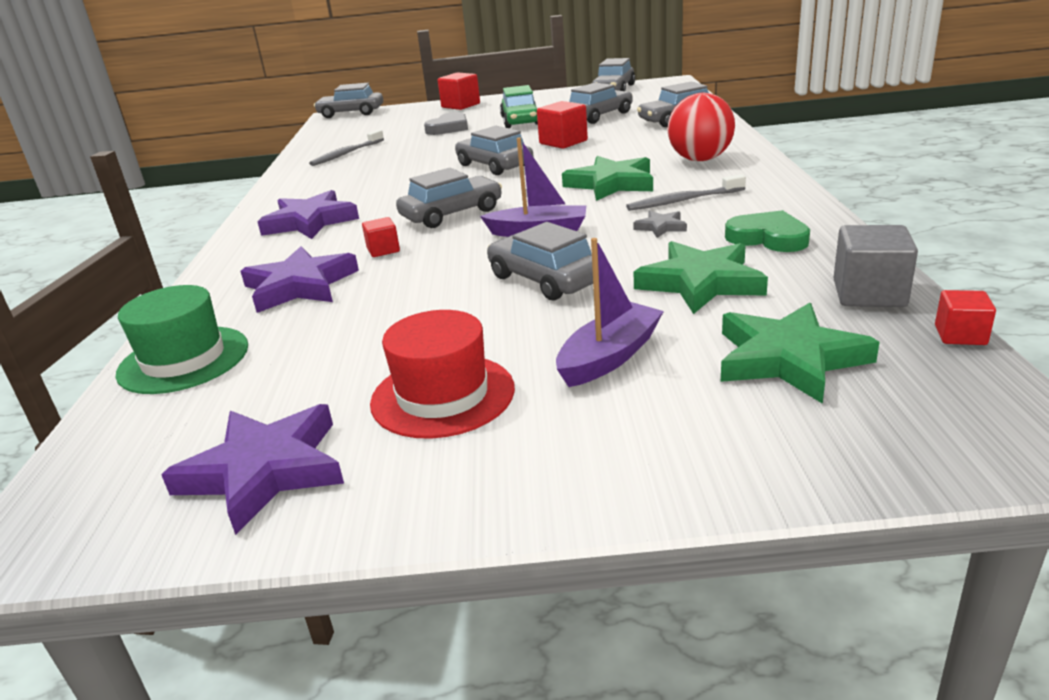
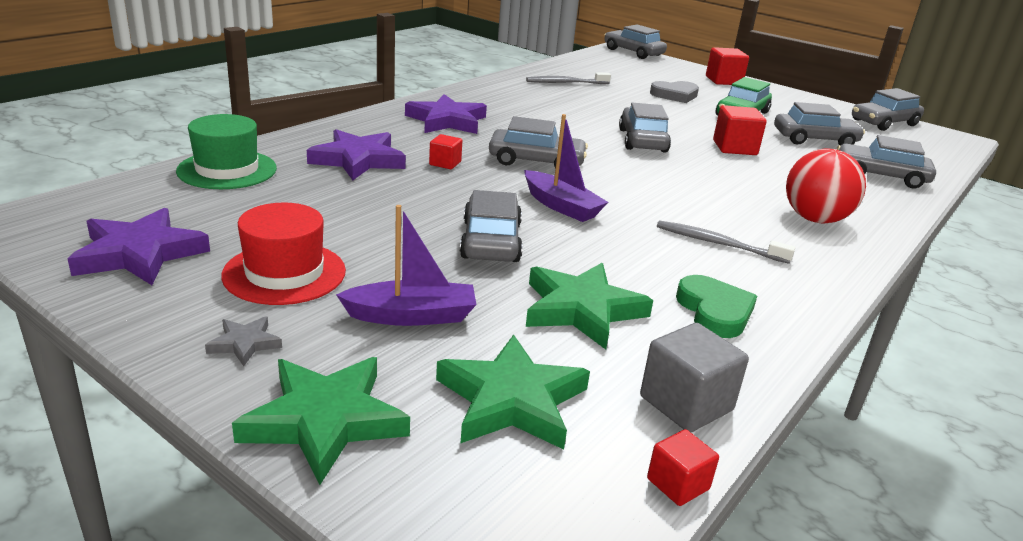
camera: 35 degrees right, 0 degrees up
(611, 184) = (694, 200): green star -> green star (325, 420)
(661, 227) = (652, 253): grey star -> grey star (245, 343)

